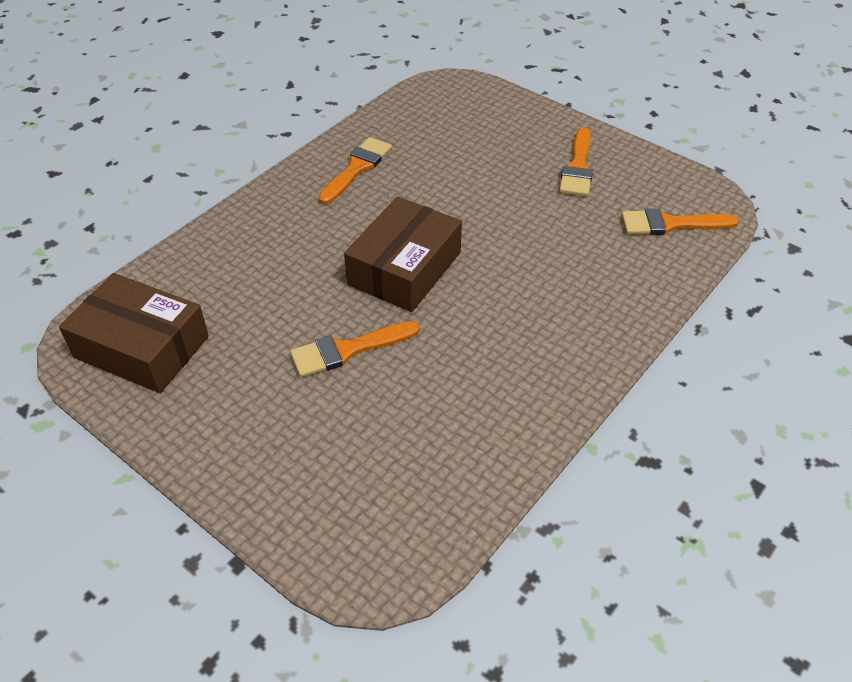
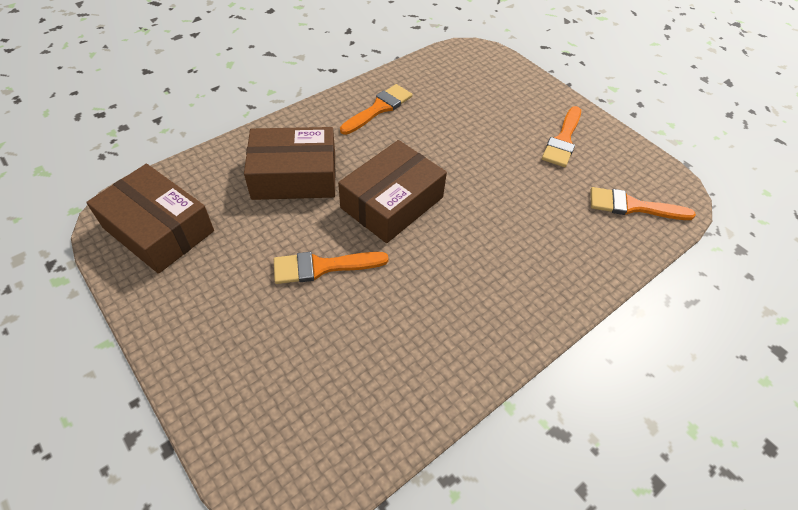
camera: 10 degrees right, 5 degrees up
(282, 260) = (294, 175): none -> brown box

